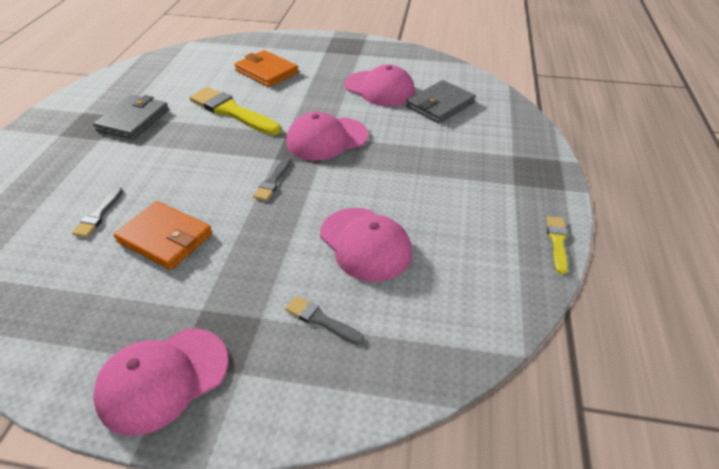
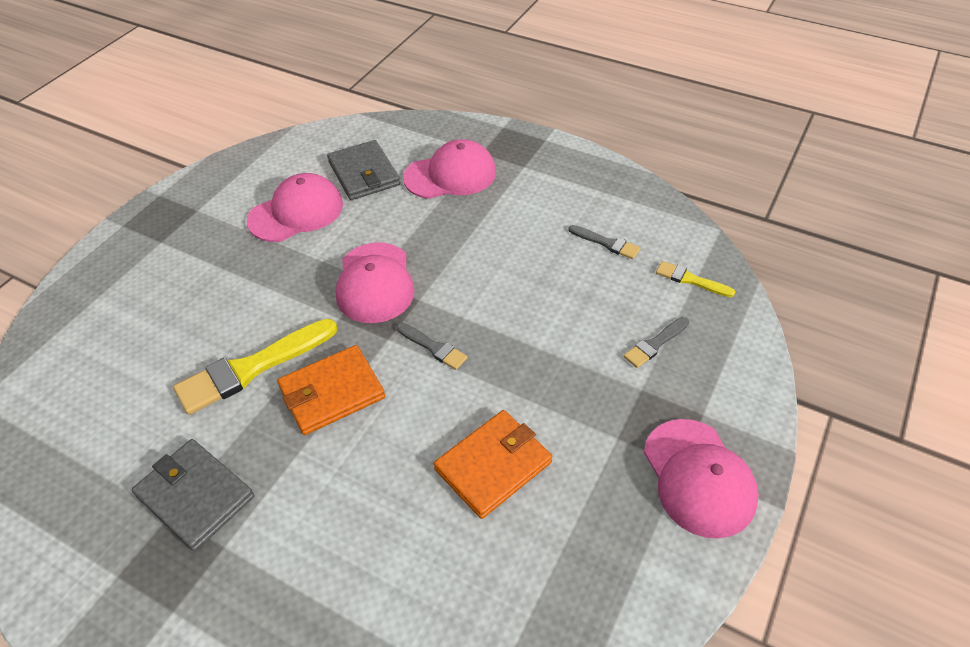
camera: 70 degrees left, 5 degrees up
(98, 215) = (417, 542): grey brush -> grey brush (606, 243)
(267, 71) = (168, 314): orange wallet -> orange wallet (331, 392)
(365, 244) = (567, 291): pink cap -> pink cap (450, 175)
(557, 242) = (608, 168): yellow brush -> yellow brush (690, 280)

